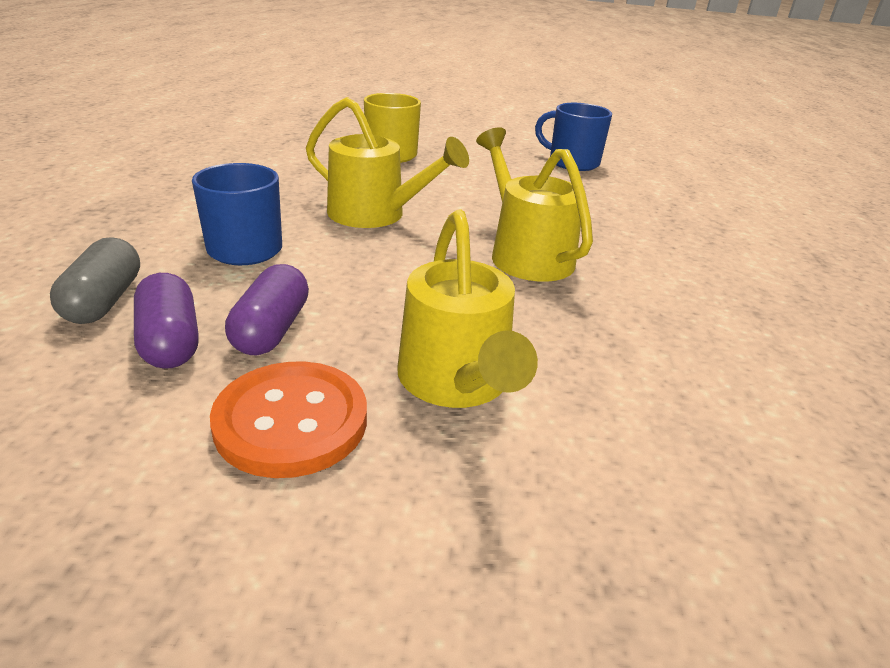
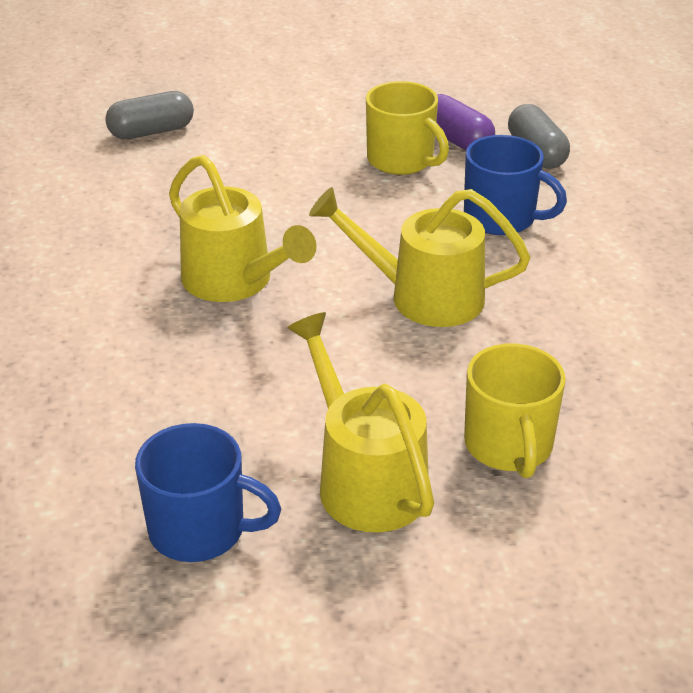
camera: 165 degrees right, 5 degrees up
(271, 330) = (401, 160): purple capsule -> yellow mug
(291, 421) = (339, 119): orange button -> none
(457, 383) = (254, 156): yellow watering can -> yellow watering can (364, 478)
(613, 477) = (151, 132): none -> grey capsule

